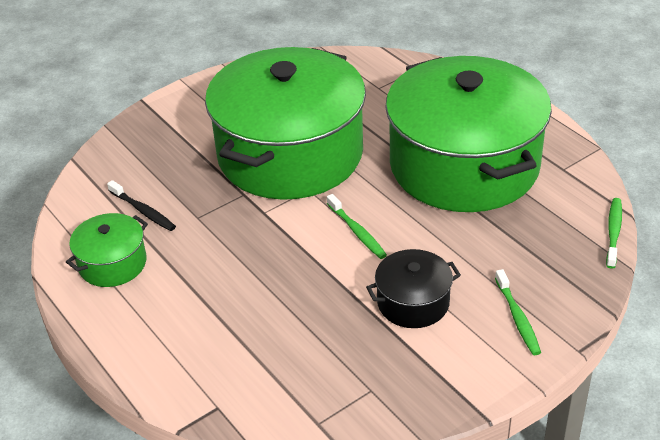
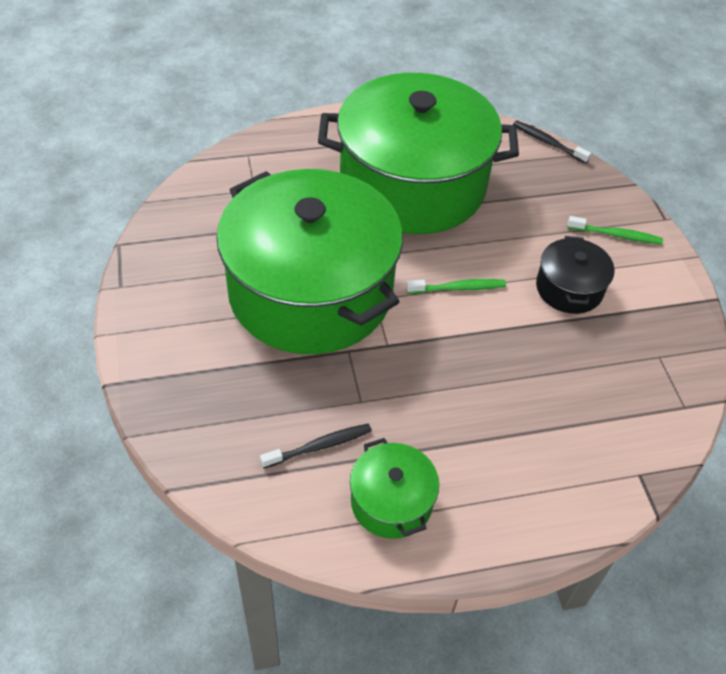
camera: 70 degrees left, 10 degrees up
(613, 232) = (548, 142): green toothbrush -> black toothbrush

